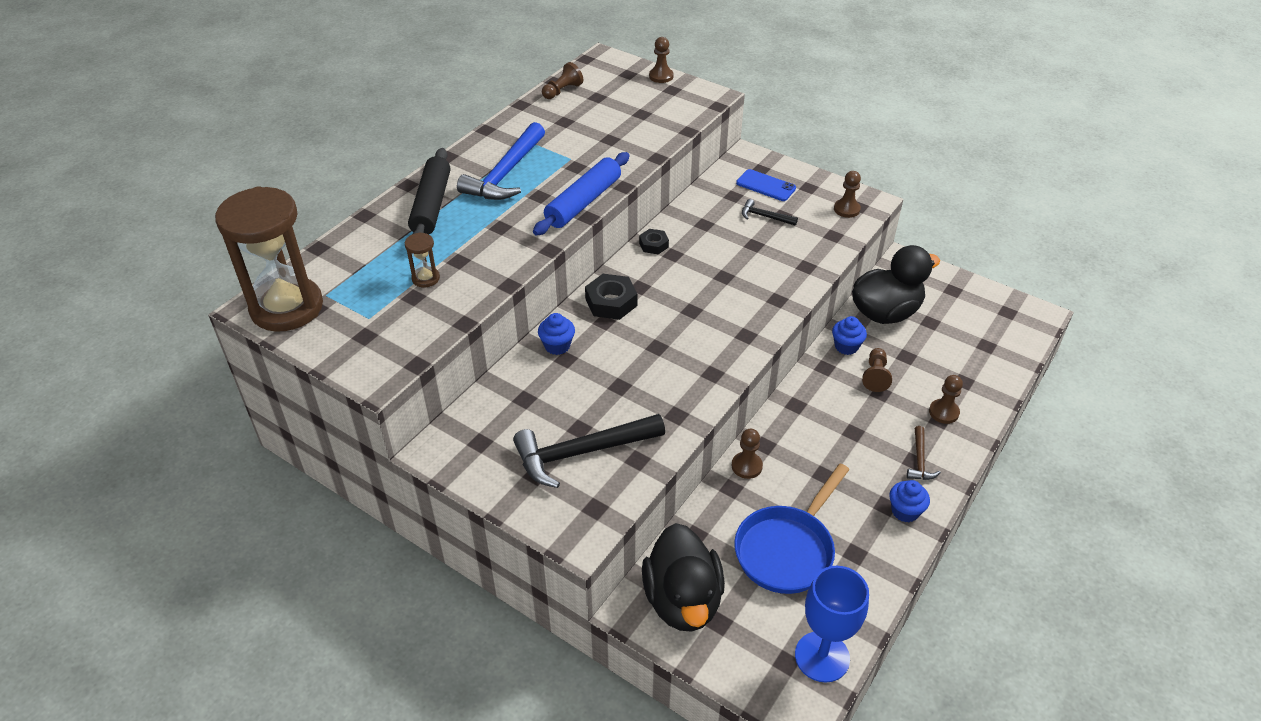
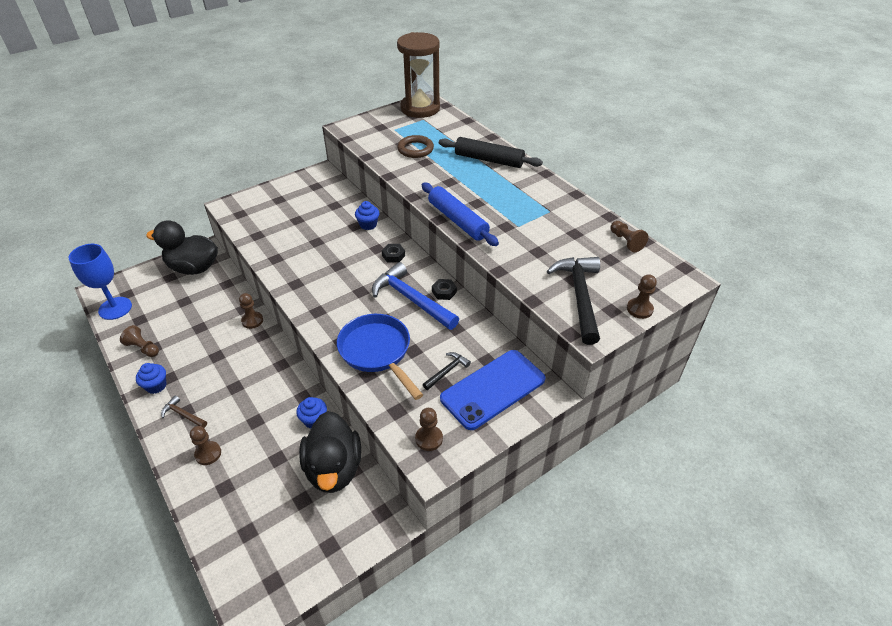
camera: 110 degrees right, 0 degrees up
(425, 278) = (415, 149): brown hourglass -> brown ring
(506, 173) = (512, 193): blue hammer -> blue hammer (411, 299)
(582, 453) = (279, 217): black hammer -> black hammer (579, 297)
(611, 302) = (393, 255): black nut -> black nut, size x0.61
(766, 186) = (493, 389): blue phone -> blue phone, size x1.81
(787, 549) = (183, 318): blue pan -> blue pan (377, 352)
(875, 376) = (272, 425): brown pawn -> brown pawn (143, 348)

